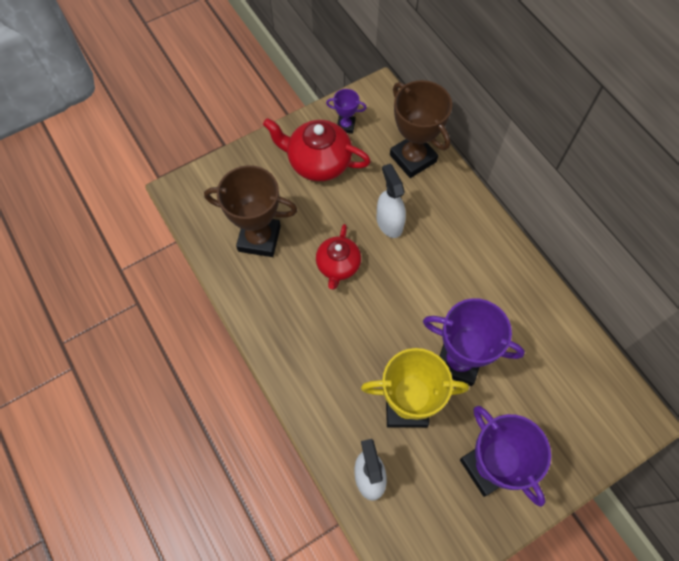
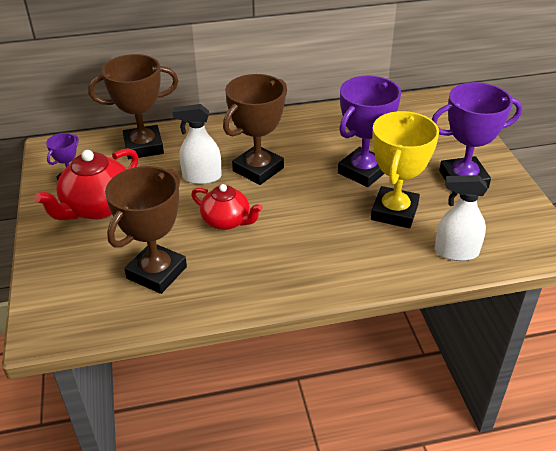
camera: 70 degrees left, 25 degrees down
(420, 265) = (258, 169): none -> brown trophy

